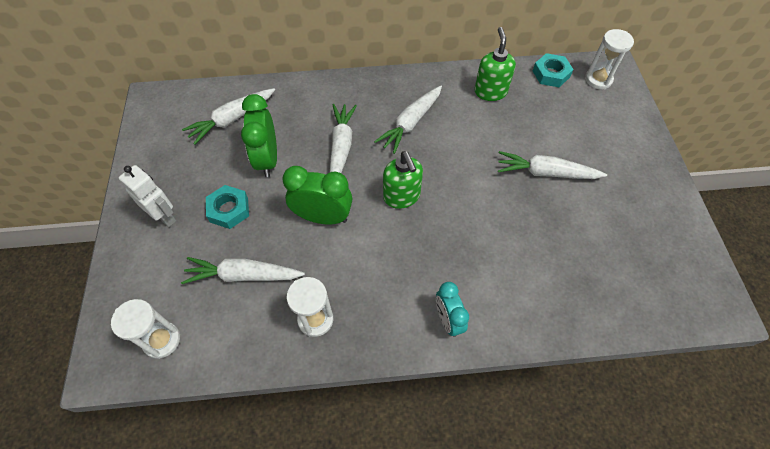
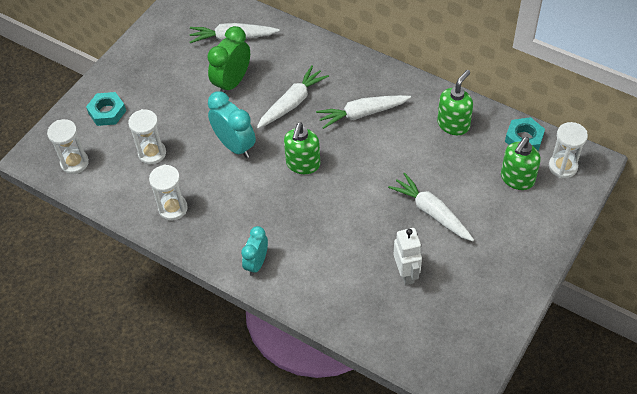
camera: 40 degrees right, 5 degrees down
(164, 216) = (134, 84): white robot -> white robot (406, 273)
(229, 210) = (178, 104): turquoise nut -> turquoise nut (107, 112)
(244, 275) = (152, 153): white carrot -> white hourglass
(323, 217) = (235, 146): green clock -> turquoise clock
(578, 107) = (517, 179): none -> green soap dispenser

